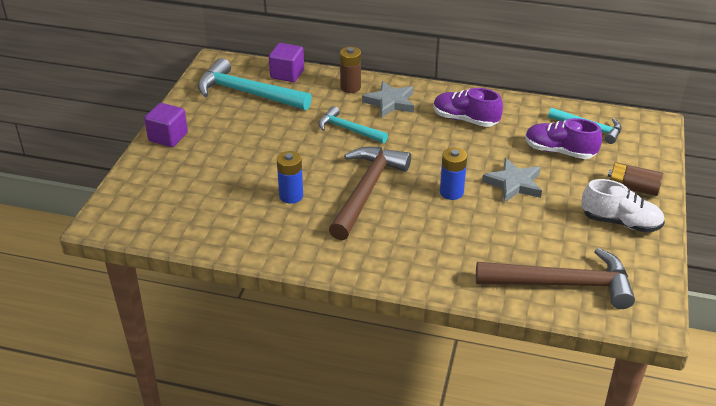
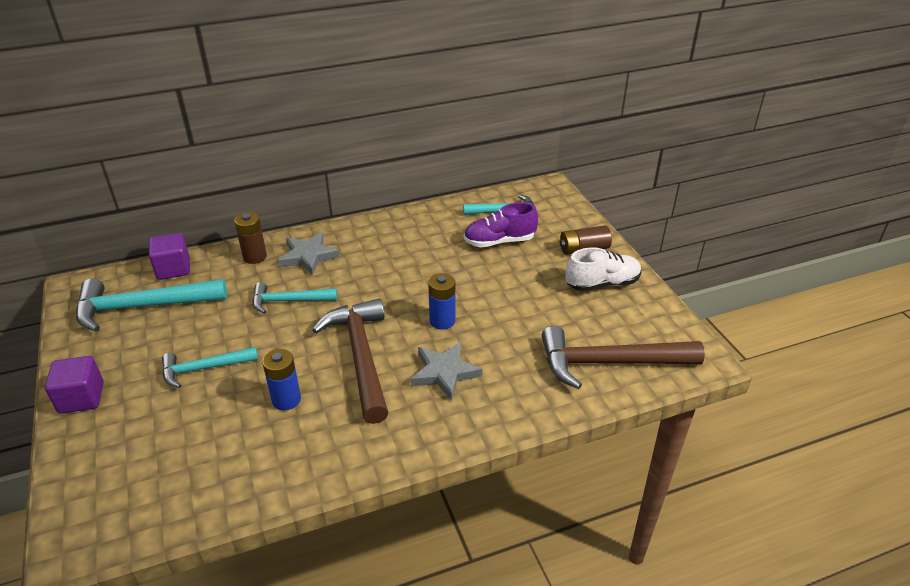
camera: 35 degrees left, 0 degrees up
(255, 152) = (204, 369): none -> turquoise hammer
(465, 120) = (394, 245): purple shoe -> none
(514, 184) = (488, 288): grey star -> grey star (444, 373)
(562, 284) = (610, 363): brown hammer -> brown hammer turned 150 degrees counterclockwise

